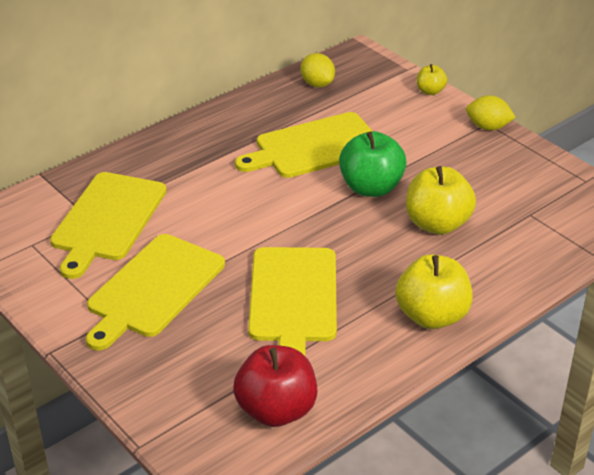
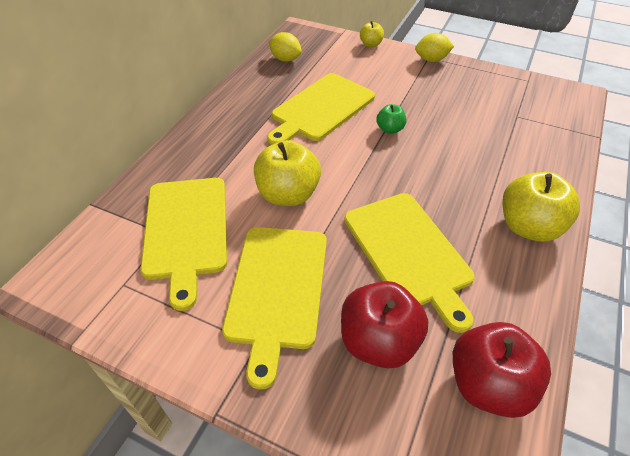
camera: 25 degrees left, 10 degrees up
(210, 352) = (378, 341): none -> red apple
(371, 188) = (390, 129): green apple -> green apple, size x0.52
(437, 224) = (462, 144): yellow apple -> yellow apple (288, 194)

